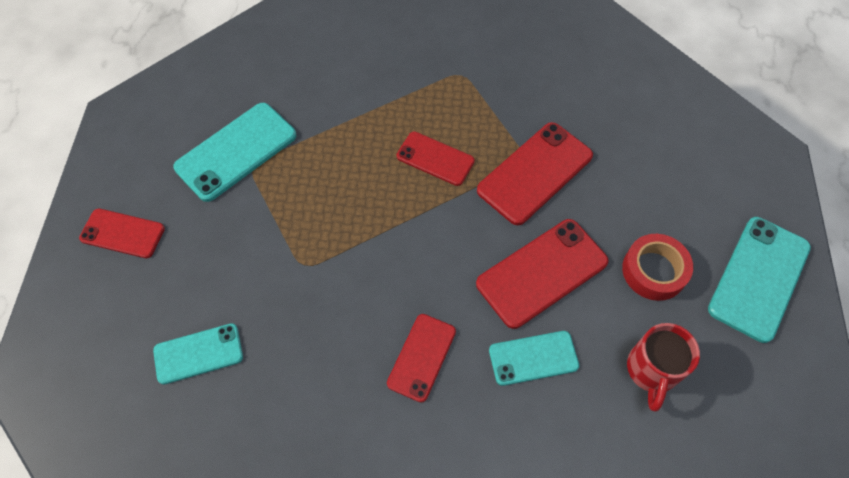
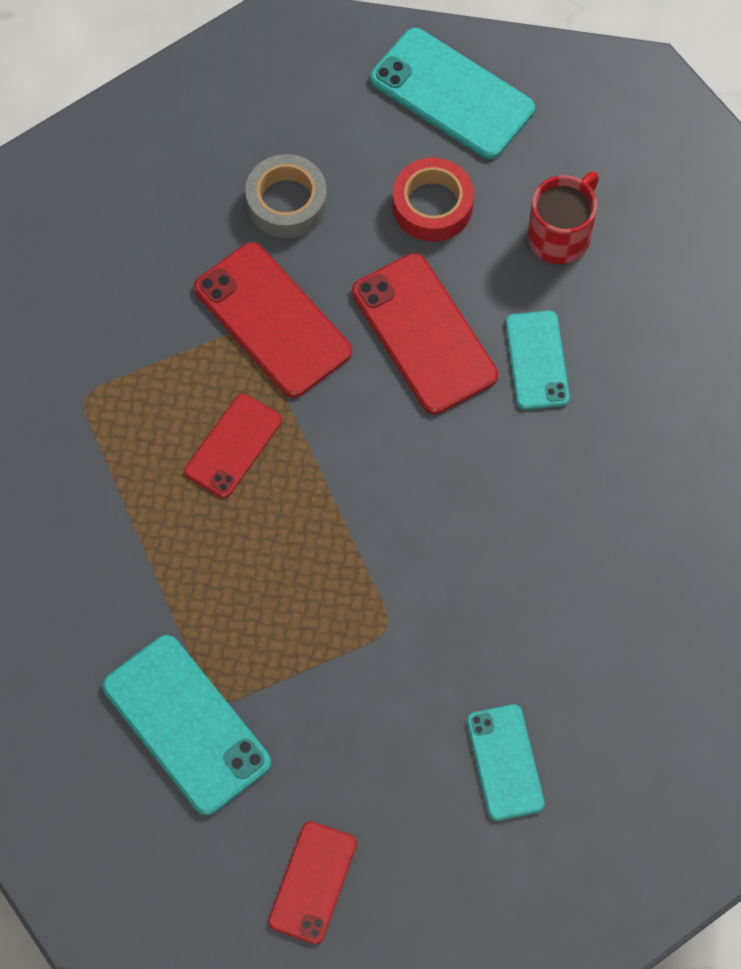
camera: 85 degrees left, 5 degrees up
(421, 357) = (527, 487): red phone -> none
(631, 173) = (286, 202): none -> grey tape
(651, 371) = (561, 235): red mug -> red mug turned 75 degrees counterclockwise

